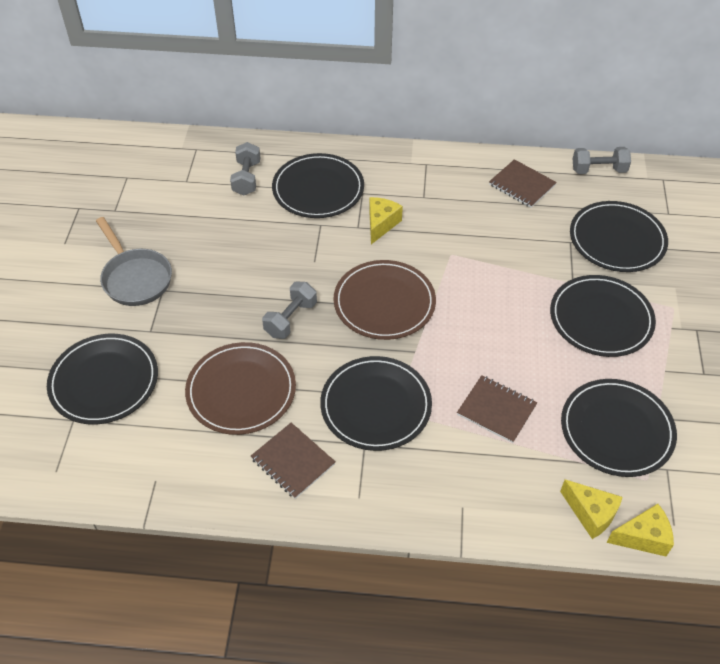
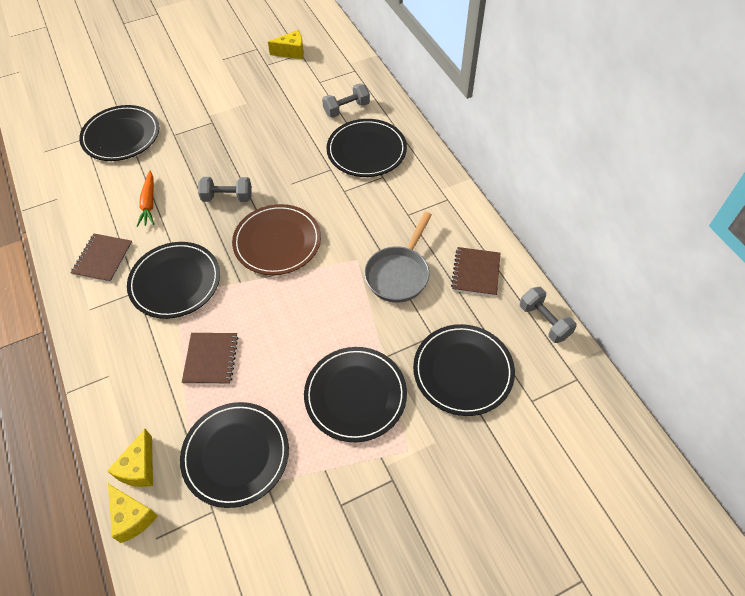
camera: 60 degrees right, 5 degrees up
(135, 278) = (214, 105): grey pan -> grey pan (399, 274)
(241, 390) = (149, 203): brown plate -> orange carrot
(381, 224) = (357, 203): yellow cheese -> yellow cheese (291, 52)

